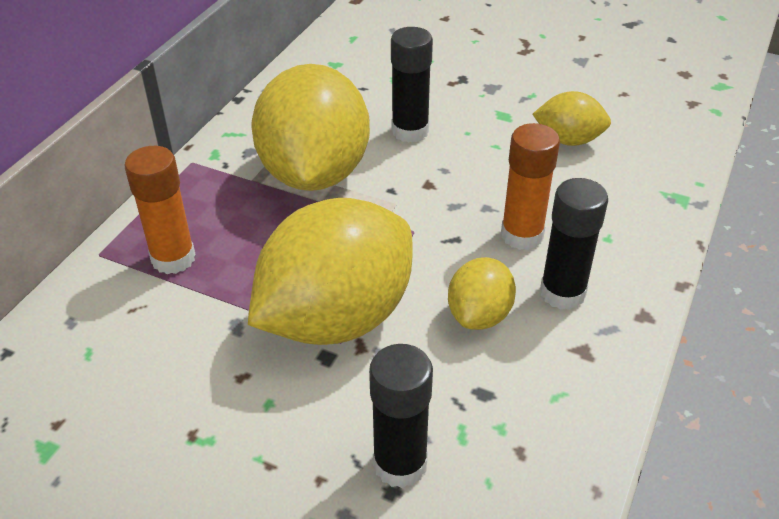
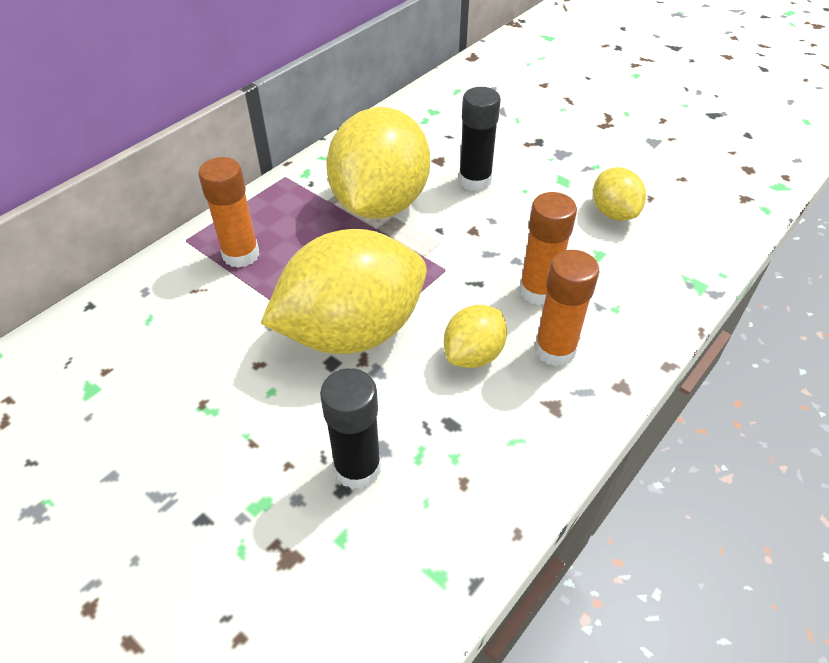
camera: 15 degrees right, 5 degrees up
(562, 293) = (555, 350): black glue stick -> orange glue stick
(568, 140) = (613, 213): yellow lemon -> yellow lemon turned 45 degrees clockwise

